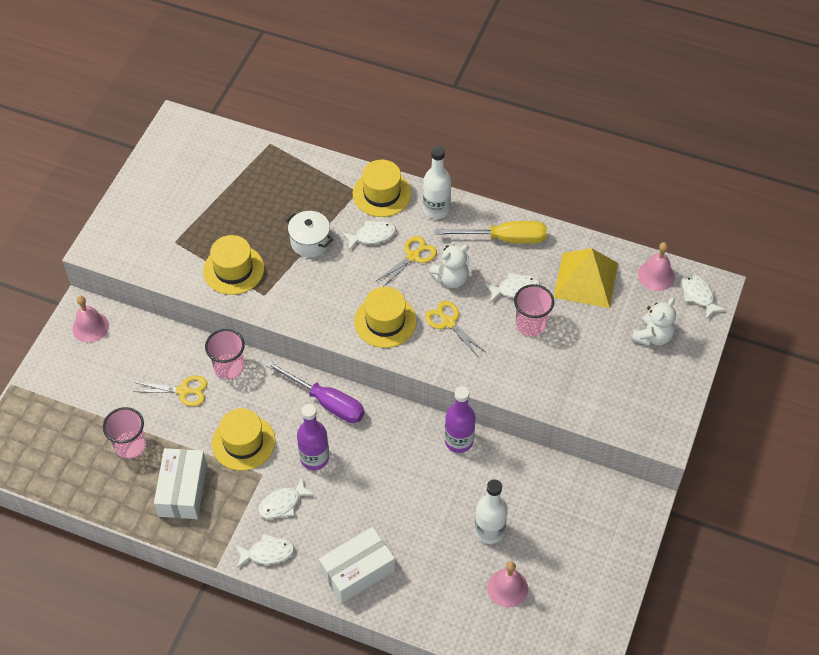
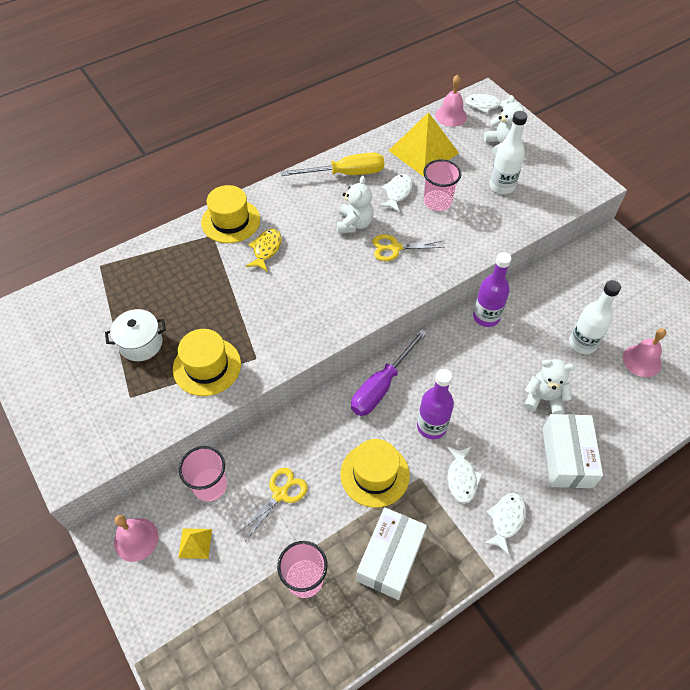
camera: 55 degrees left, 0 degrees up
(111, 363) = (195, 543): none -> yellow pyramid
(182, 490) = (390, 558): white box -> white box turned 75 degrees clockwise
(229, 367) = (286, 441): pink cup -> pink cup (210, 485)
(310, 242) = (232, 294): white pot -> white pot (141, 344)
(326, 402) = (381, 386): purple screwdriver -> purple screwdriver turned 150 degrees clockwise
(372, 236) = (266, 249): white fish -> yellow fish
(385, 321) = (359, 287): yellow hat -> none
(404, 527) = (543, 398): none -> white teddy bear
(413, 256) = (311, 235): yellow scissors -> none
(436, 209) = (280, 197): white bottle -> white bottle (502, 186)
(505, 239) = (346, 174): yellow screwdriver -> yellow screwdriver turned 45 degrees clockwise

